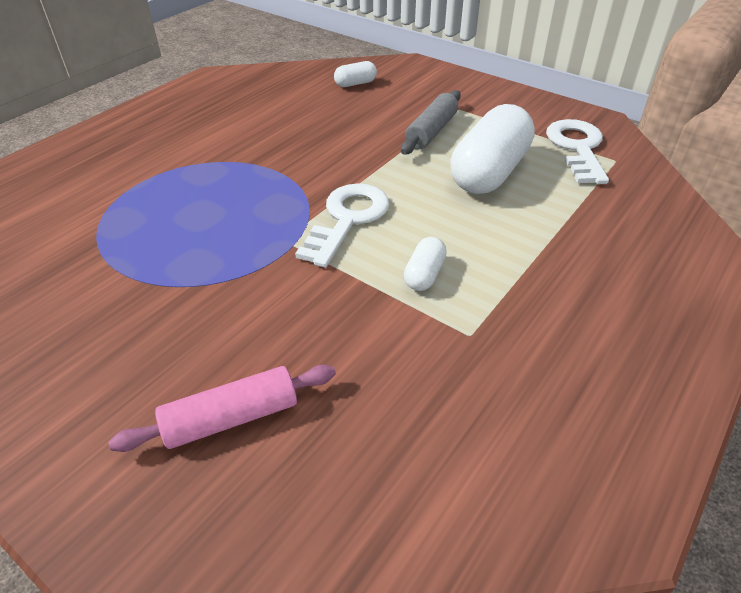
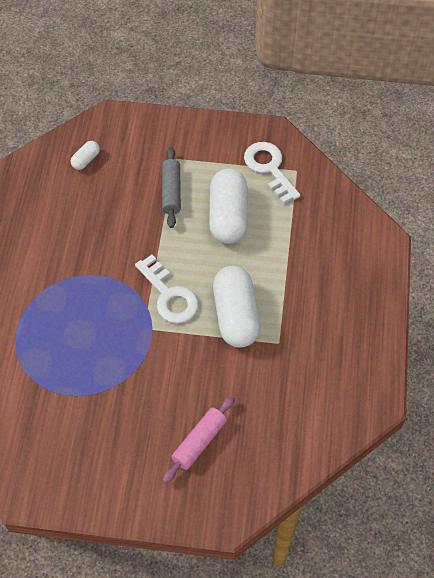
camera: 30 degrees left, 15 degrees up
(347, 219) = (169, 295): white key -> white key turned 150 degrees clockwise
(424, 274) = (236, 315): white capsule -> white capsule, size x2.20

